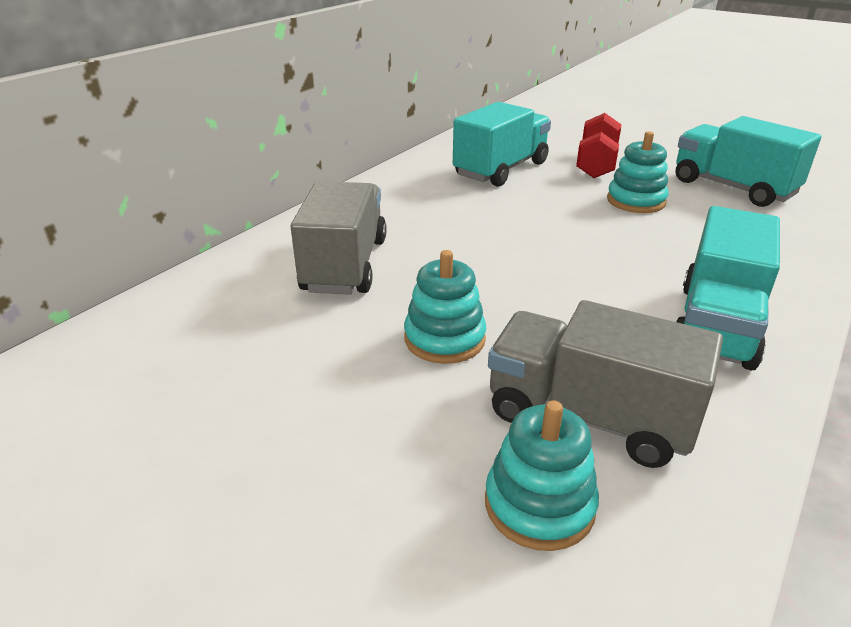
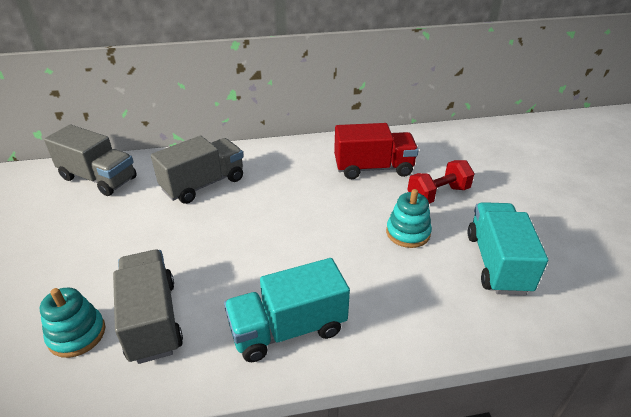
camera: 45 degrees right, 5 degrees up
(155, 338) = (98, 178): none -> grey truck
(444, 339) = (172, 245): turquoise stacking toy -> none
(501, 169) = (373, 168): turquoise truck -> red truck

